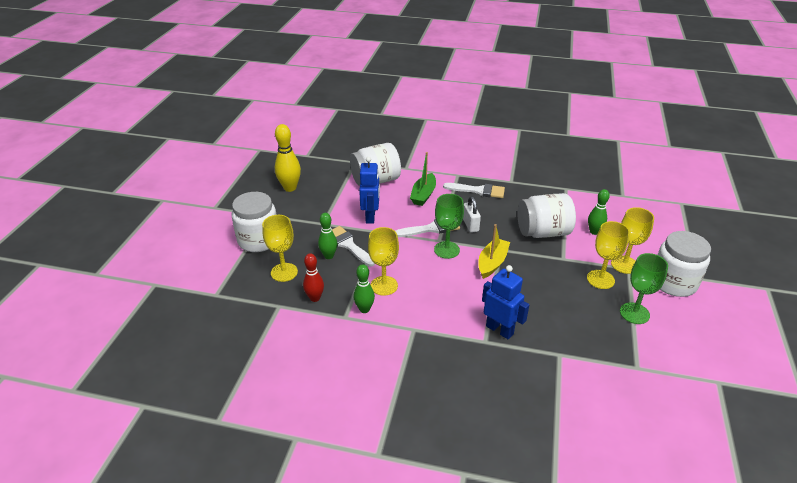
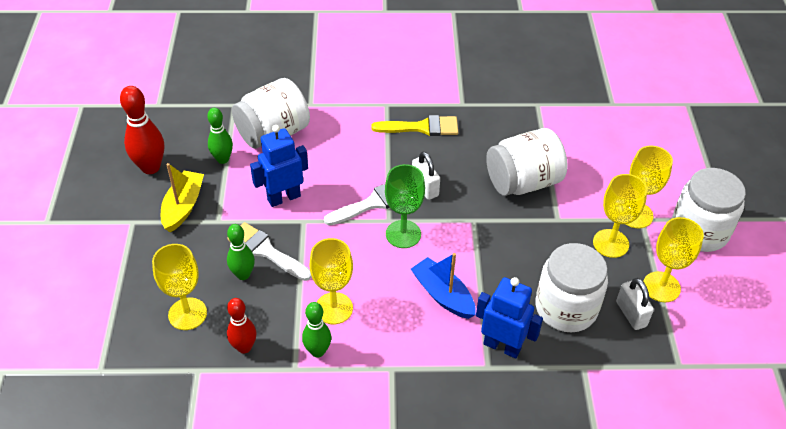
camera: 15 degrees left, 10 degrees up
(258, 240) = (133, 267): white jar -> white jar (566, 308)
(290, 188) = (150, 167): yellow bowling pin -> red bowling pin
(370, 217) = (283, 197): blue robot -> blue robot turned 105 degrees counterclockwise
(423, 195) = (348, 147): green boat -> none
(464, 291) = (443, 295): none -> blue boat
(478, 191) = (421, 127): white brush -> yellow brush
(492, 263) = (468, 244): yellow boat -> yellow boat (183, 206)
(594, 232) = (588, 169): green bowling pin -> green bowling pin (223, 159)
(605, 327) = (631, 314): none -> white padlock
(634, 313) = (661, 287): green goblet -> yellow goblet

